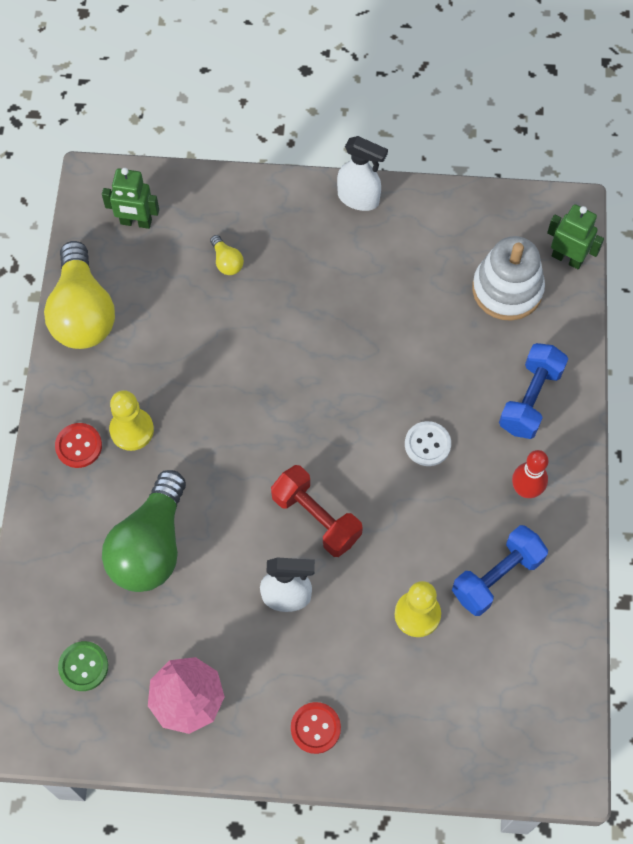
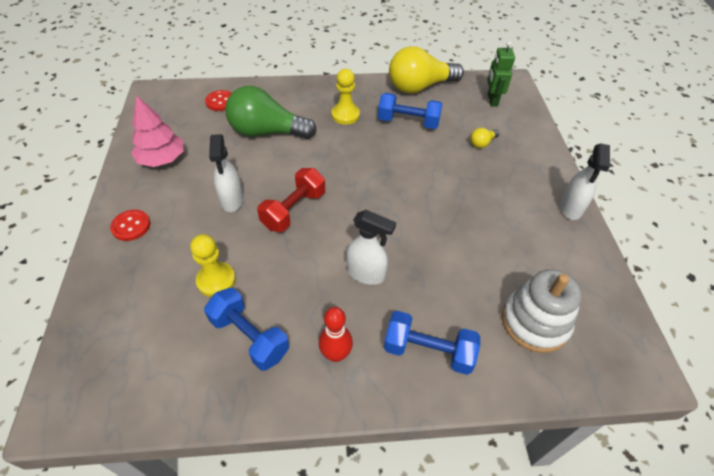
camera: 80 degrees right, 15 degrees down
(79, 446) = (330, 96): red button -> red button (220, 101)
(83, 666) = (188, 114): green button -> none
(164, 346) = (408, 122): none -> blue dumbbell
(427, 444) = (366, 274): white button -> white spray bottle
(567, 258) = (592, 374): green robot -> none

